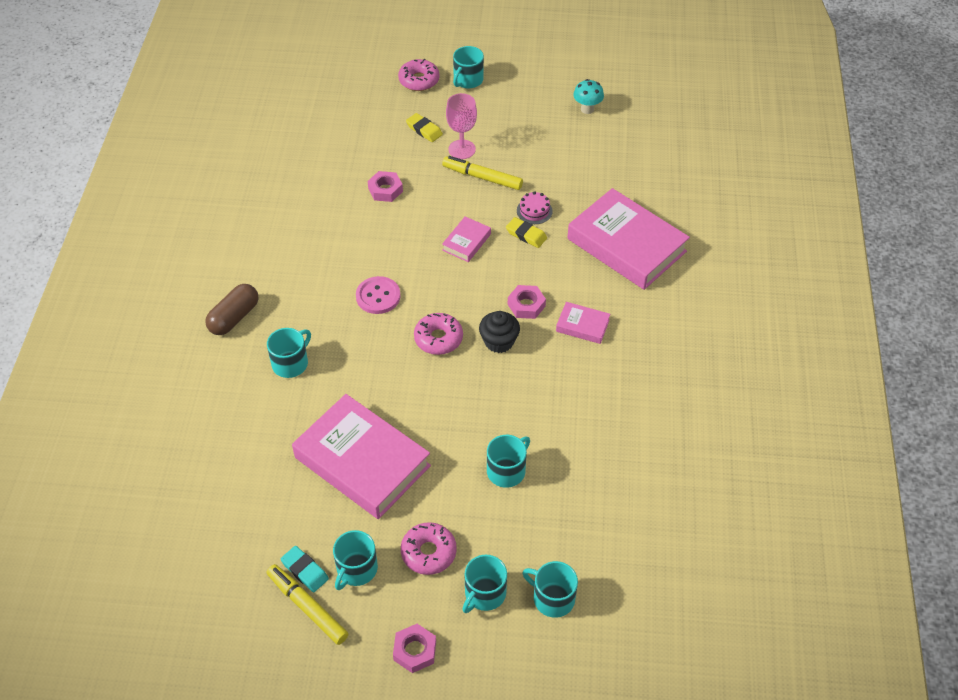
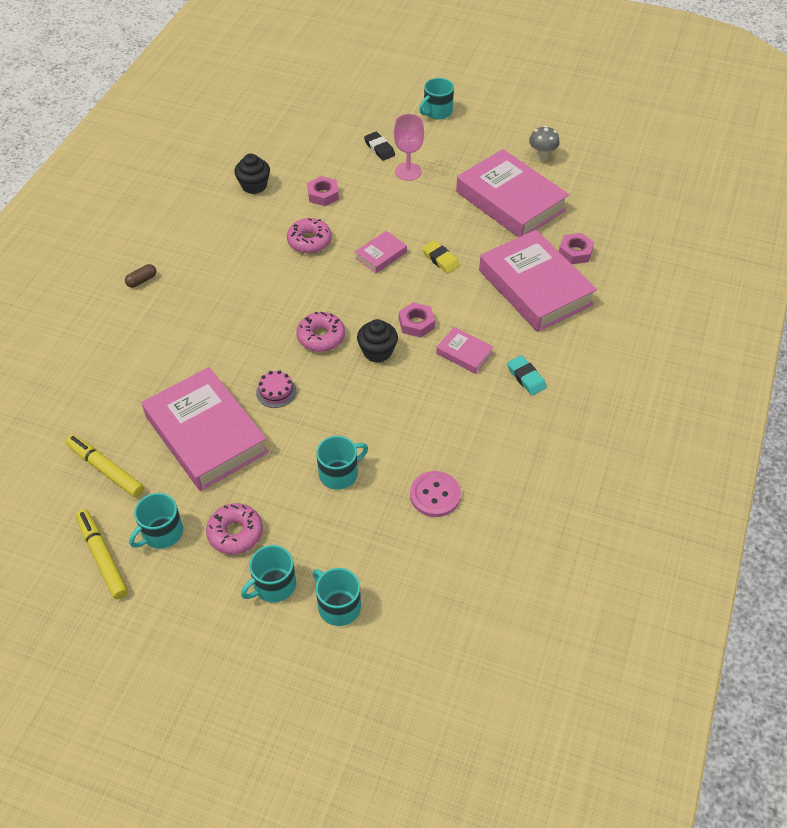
camera: 15 degrees right, 0 degrees up
(234, 317) = (142, 281): brown capsule -> brown capsule, size x0.55
(291, 363) = (176, 331): turquoise mug -> none
(305, 571) = (114, 523): turquoise eraser -> turquoise eraser (526, 377)
(311, 193) = (254, 186): none -> black cupcake
(378, 296) = (279, 288): pink button -> pink button (435, 495)
(415, 651) = (186, 623): pink nut -> pink nut (575, 252)
(419, 80) = (391, 104): pink donut -> pink donut (309, 241)
(424, 130) = (379, 148): yellow eraser -> black eraser
(482, 177) = (418, 200): yellow marker -> yellow marker (105, 470)
(534, 211) = (456, 239): pink cake -> pink cake (276, 392)
(572, 161) = (510, 201): none -> pink book
(587, 109) = (542, 156): turquoise mushroom -> grey mushroom

